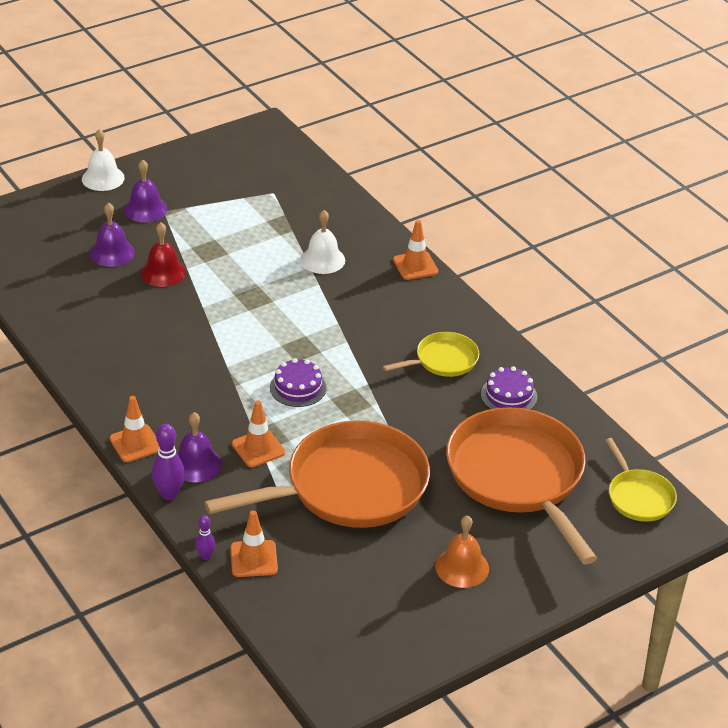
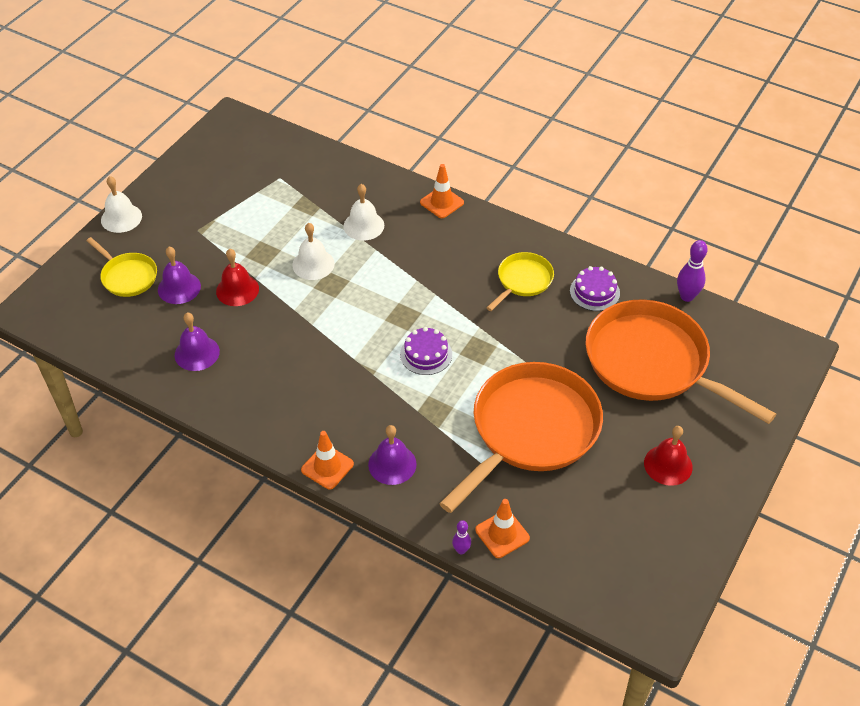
camera: 25 degrees left, 10 degrees up
(145, 209) = (180, 234): purple bell -> purple bell (197, 353)
(169, 494) = (390, 504): purple bowling pin -> purple bowling pin (687, 296)
(249, 276) = (313, 264): none -> white bell
(258, 448) = (433, 426): orange traffic cone -> none
(462, 567) = (668, 465): orange bell -> red bell
(638, 497) = (750, 341): yellow pan -> yellow pan (127, 276)

